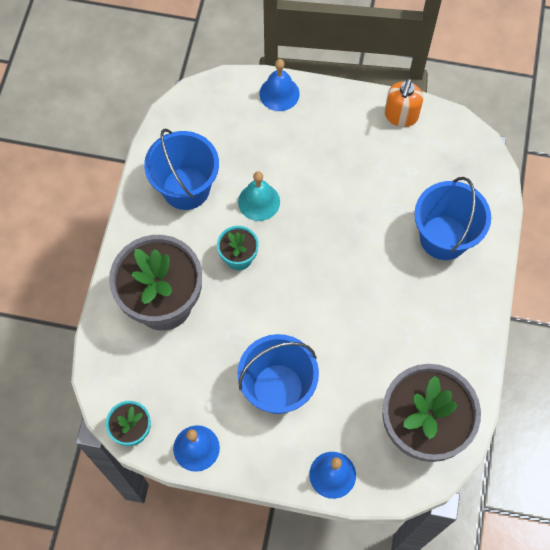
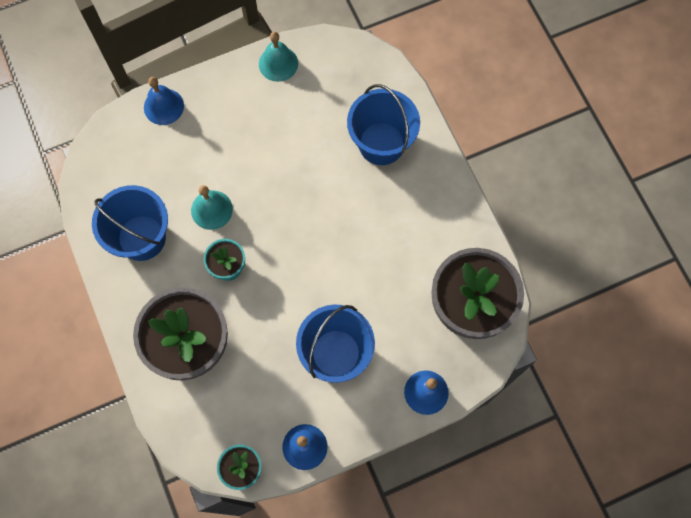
camera: 35 degrees left, 5 degrees up
(401, 116) = (278, 63): orange soap dispenser -> turquoise bell

